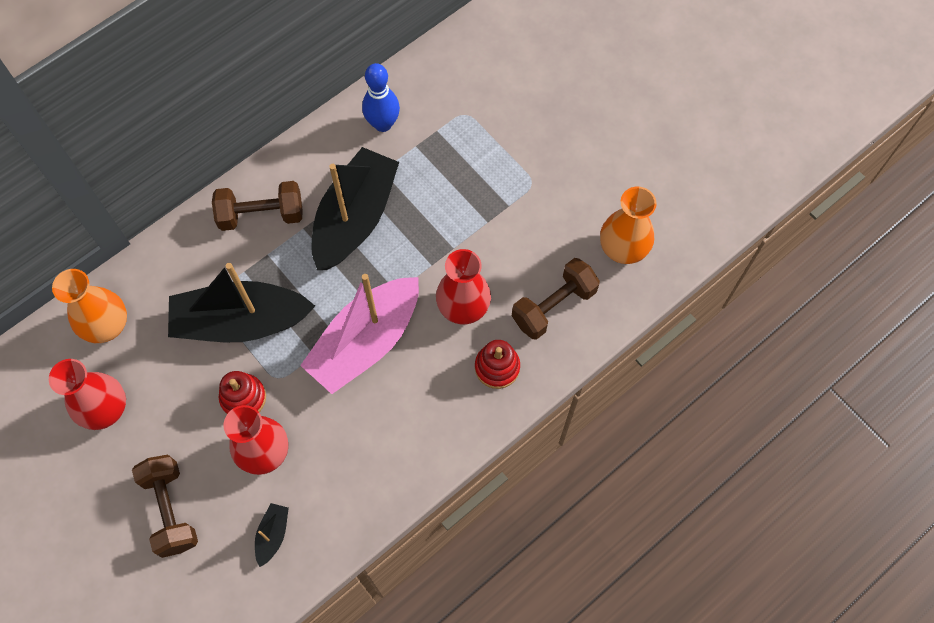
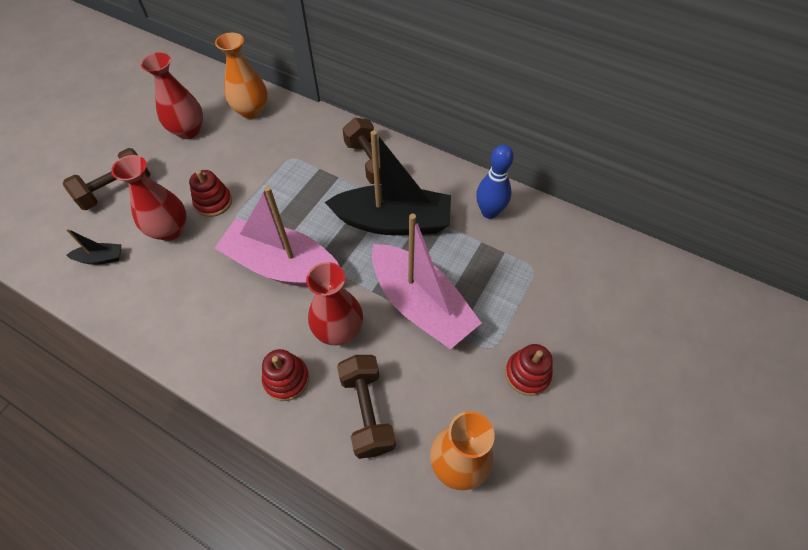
camera: 70 degrees right, 10 degrees down
(241, 321) = (276, 180): black boat -> none
(465, 226) = (420, 305): none -> pink boat
(553, 306) = (367, 411): brown dumbbell -> brown dumbbell turned 45 degrees clockwise
(567, 165) = (527, 374): none -> red stacking toy

